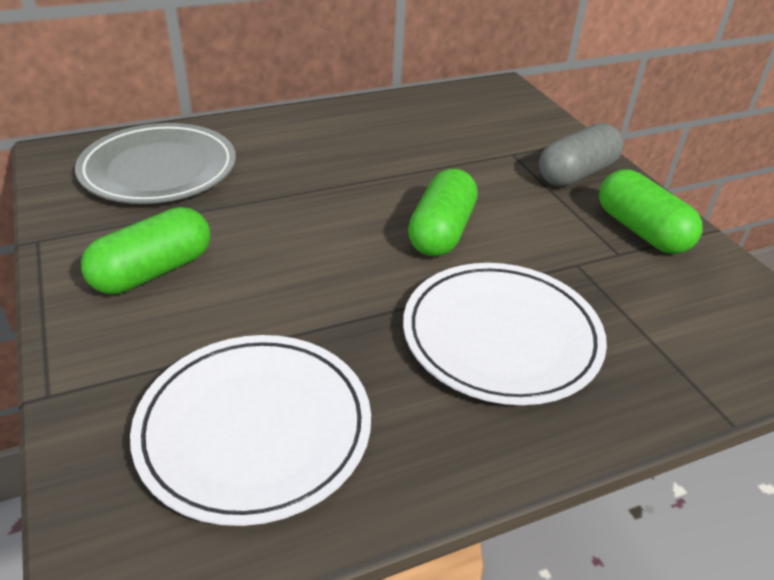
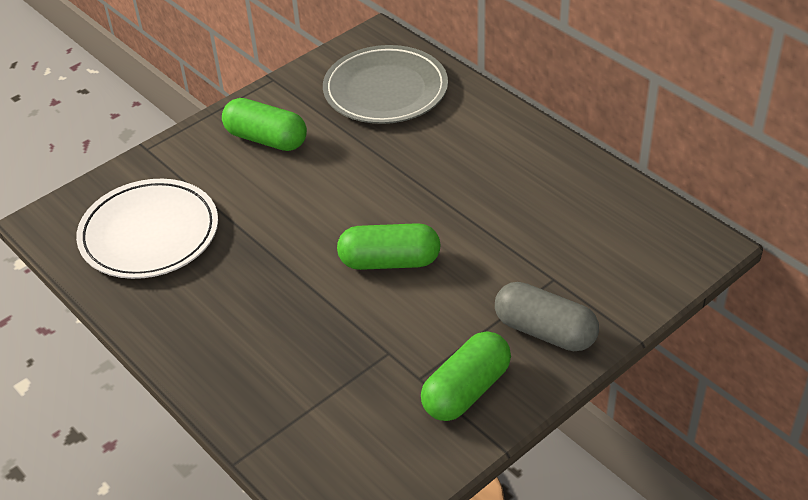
camera: 75 degrees right, 5 degrees up
(501, 337) = (275, 322): white plate -> none

